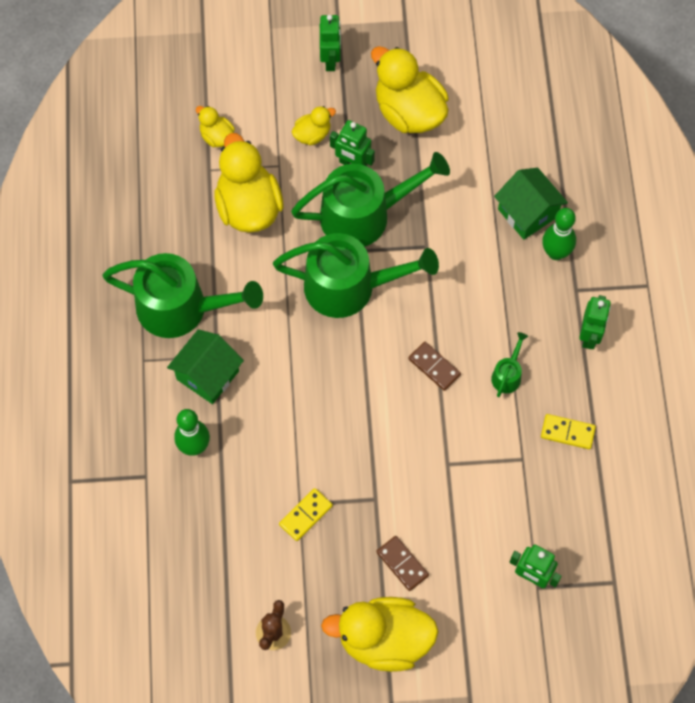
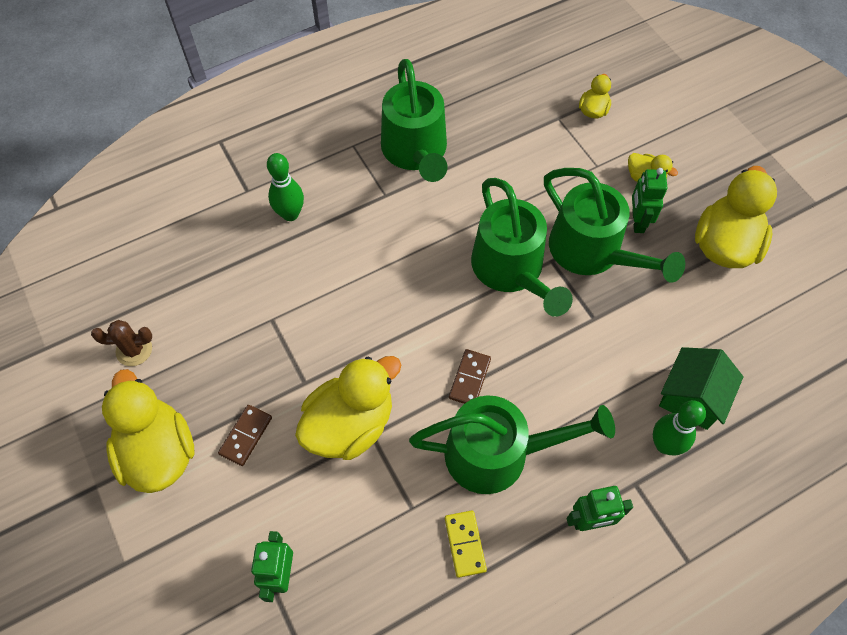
camera: 65 degrees right, 5 degrees down
(207, 375) = (363, 196): green house -> none
(248, 207) = (541, 160): yellow duck -> yellow duck (350, 424)
(305, 515) = (262, 329): yellow domino -> none
(330, 60) = (729, 161): green robot -> none
(507, 375) = (499, 453): green watering can -> green watering can, size x2.37

